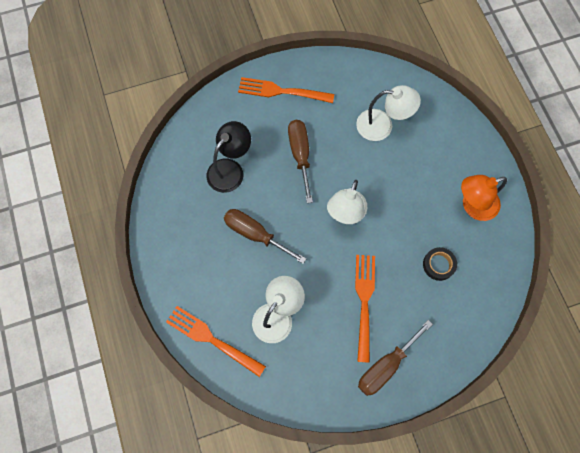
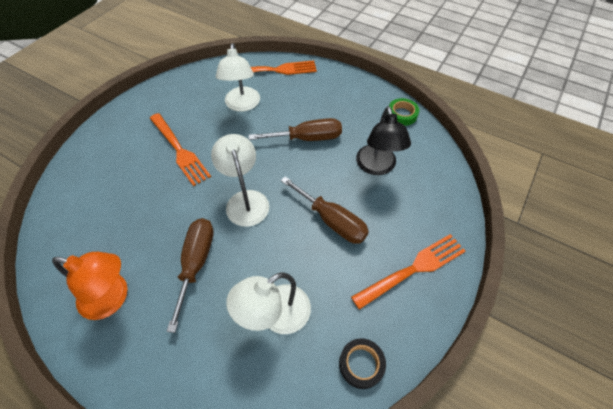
camera: 140 degrees right, 15 degrees down
(160, 198) = (402, 114): none -> green tape
(386, 366) = (135, 125): brown screwdriver -> brown screwdriver (196, 263)
(438, 265) = (125, 217): black tape -> black tape (361, 364)
(473, 206) = (112, 298): orange lamp -> orange lamp turned 75 degrees clockwise

